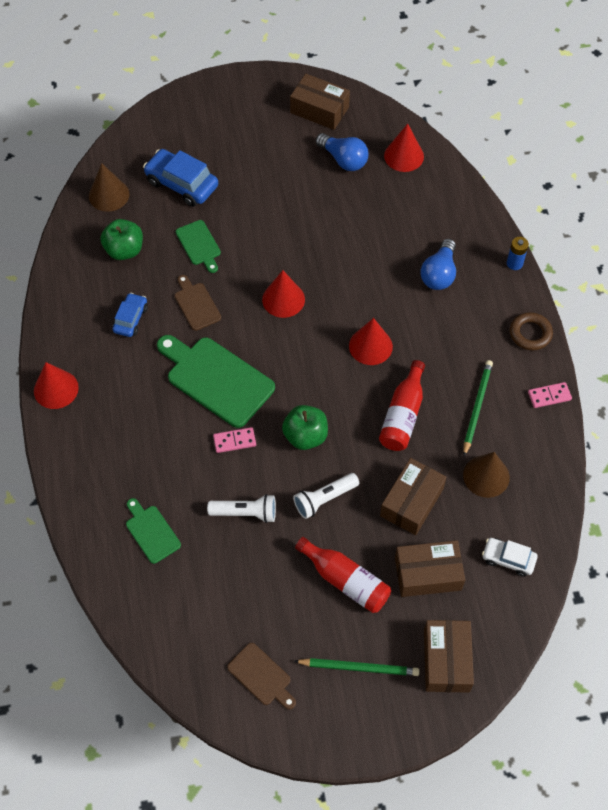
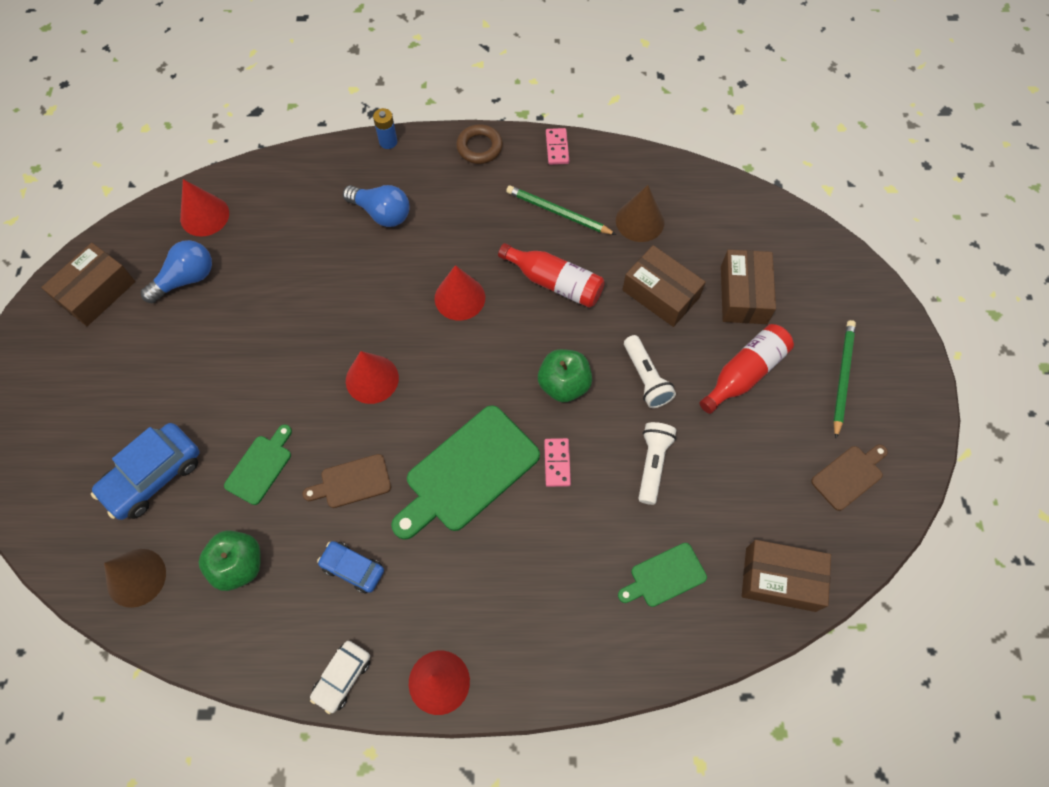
camera: 80 degrees left, 5 degrees up
(199, 245) = (260, 466): green cutting board -> green cutting board turned 45 degrees counterclockwise
(446, 660) = (837, 296): brown box -> brown box (780, 579)
(508, 559) = (733, 222): white car -> white car (342, 677)

